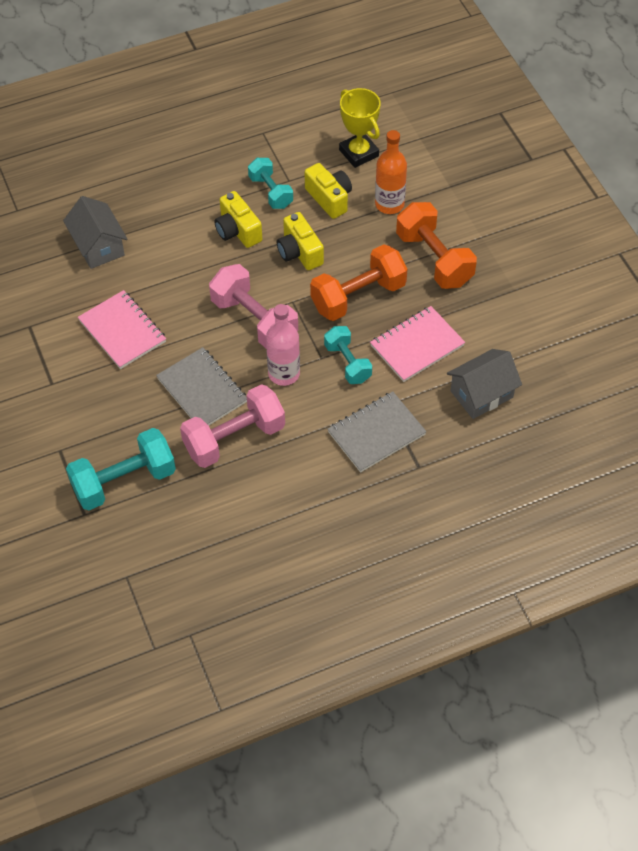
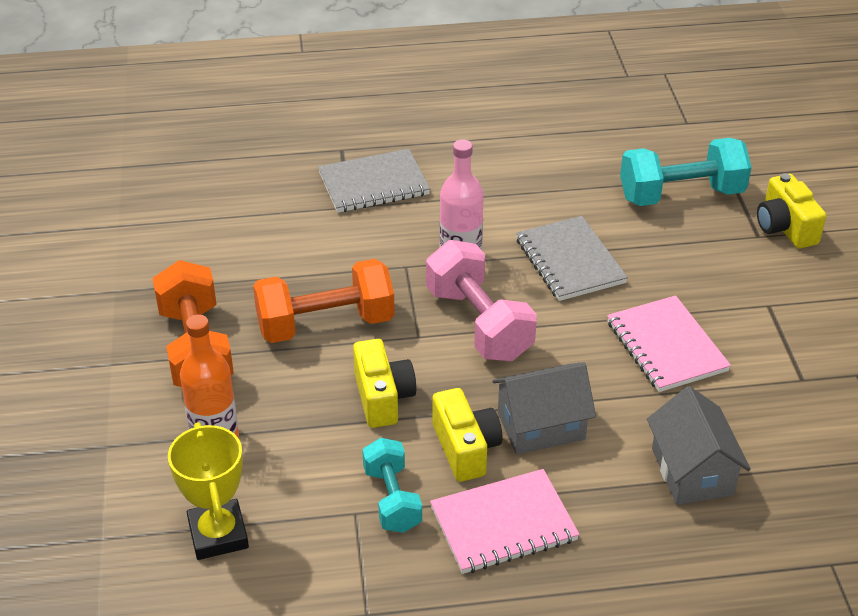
camera: 165 degrees left, 15 degrees down
(234, 438) = (542, 209): pink dumbbell -> none
(329, 198) = (303, 468): yellow camera -> yellow camera (785, 228)
(347, 363) = (375, 254): turquoise dumbbell -> none
(417, 345) = (279, 255): pink notebook -> pink notebook (503, 524)
(481, 394) = (232, 196): grey house -> grey house (541, 426)

